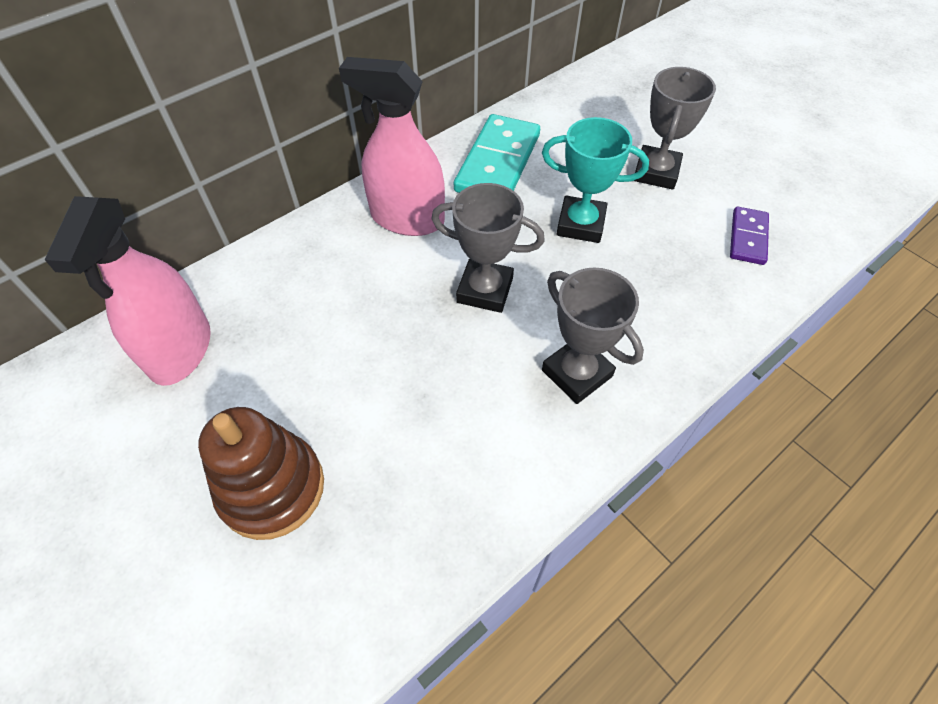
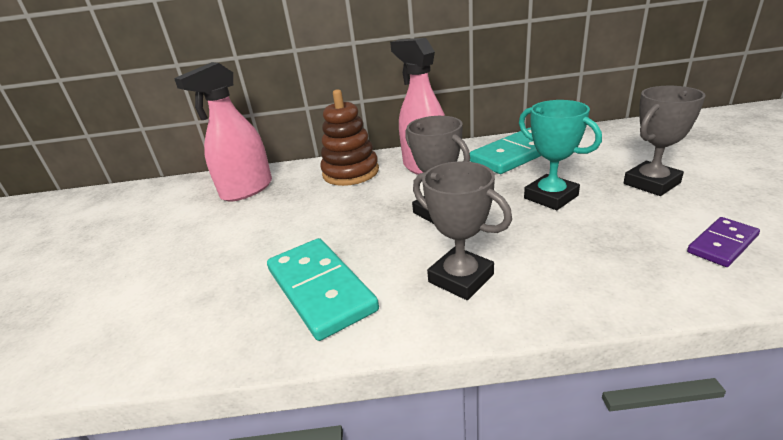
camera: 40 degrees right, 25 degrees down
(272, 488) = (212, 261): brown stacking toy -> brown stacking toy (350, 172)
(451, 457) = (320, 289): none -> turquoise domino
(577, 373) = (461, 278): grey trophy -> grey trophy turned 45 degrees counterclockwise

